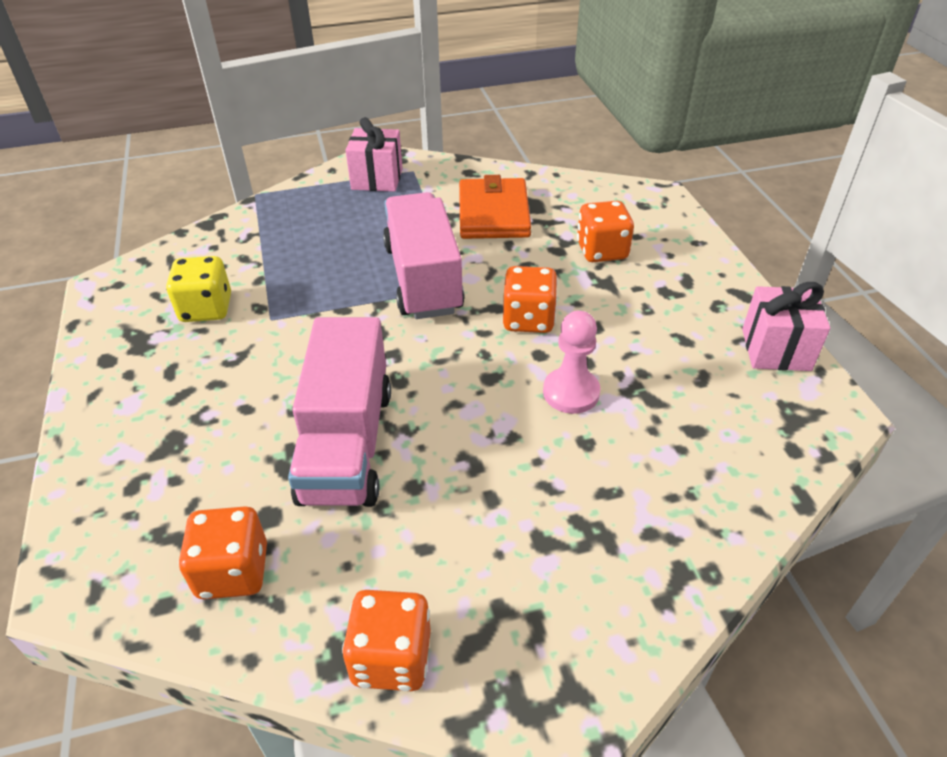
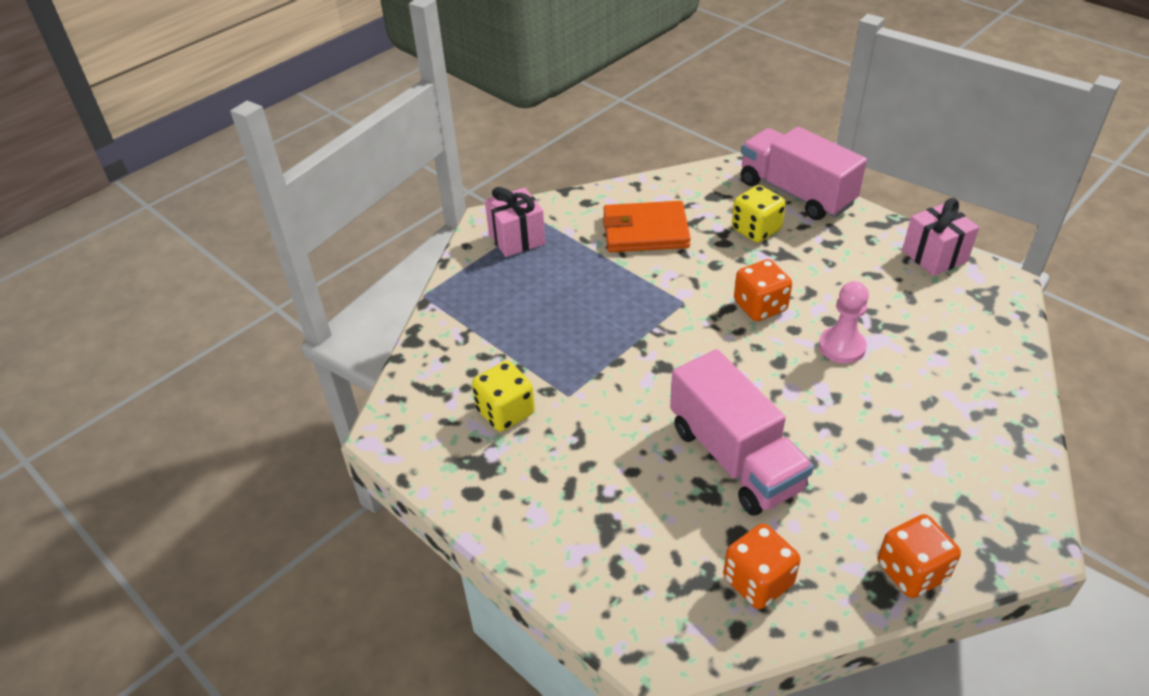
camera: 30 degrees left, 0 degrees up
(423, 278) = (650, 309): pink truck -> pink truck (796, 193)
(494, 213) = (645, 231): orange wallet -> orange wallet turned 60 degrees counterclockwise
(602, 251) = (756, 230): orange dice -> yellow dice

